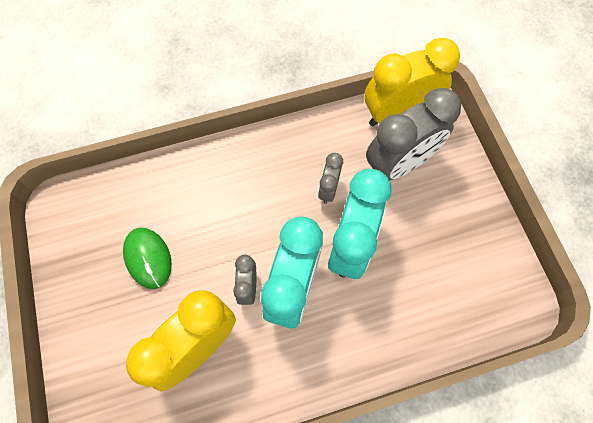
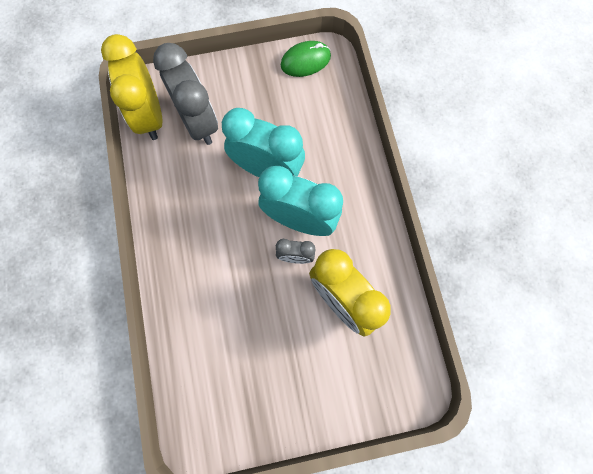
camera: 85 degrees left, 5 degrees up
(148, 258) = (260, 347): green mouse -> green mouse (305, 61)
(328, 189) = (214, 182): grey clock -> none

